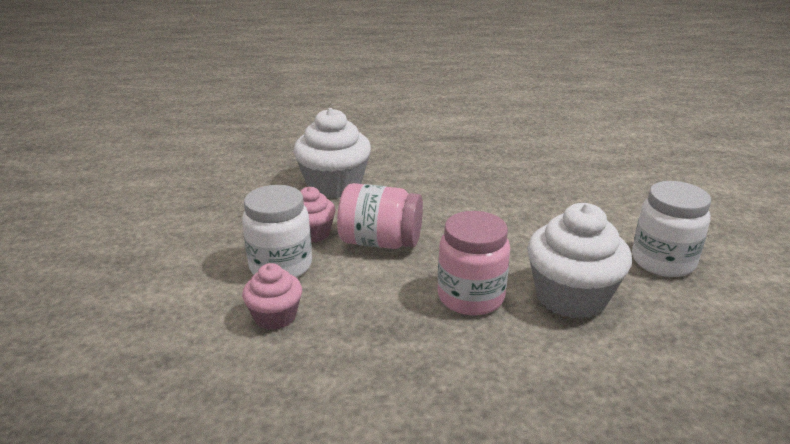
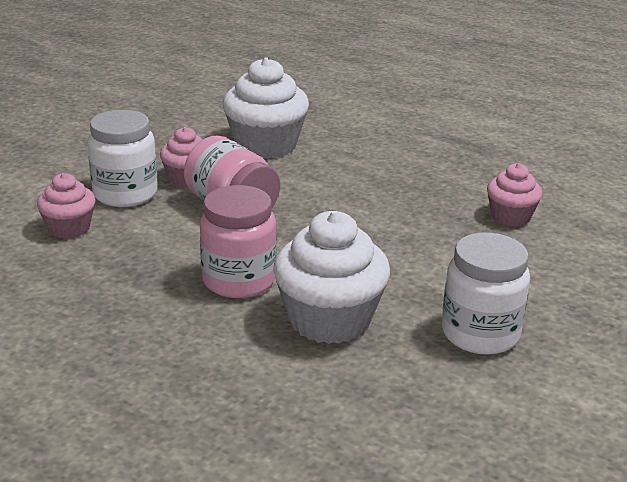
camera: 35 degrees right, 0 degrees up
(559, 176) = (510, 216): none -> pink cupcake

